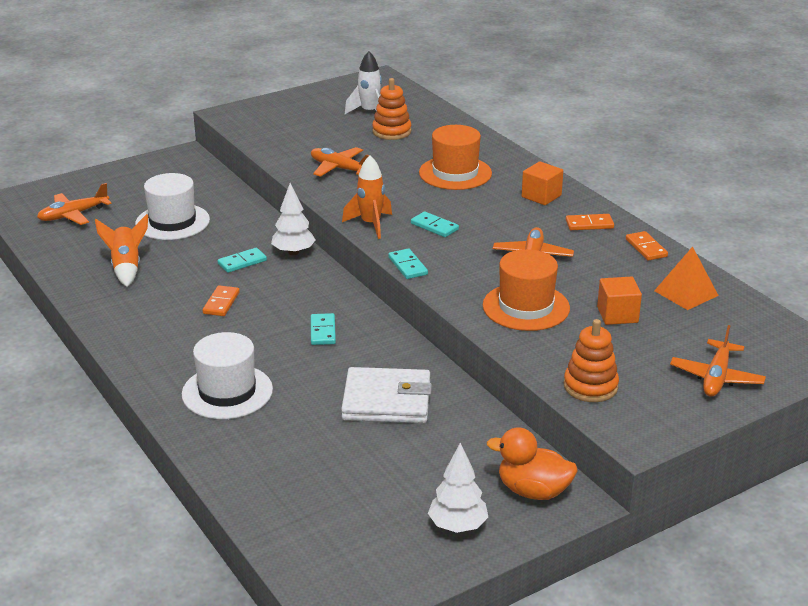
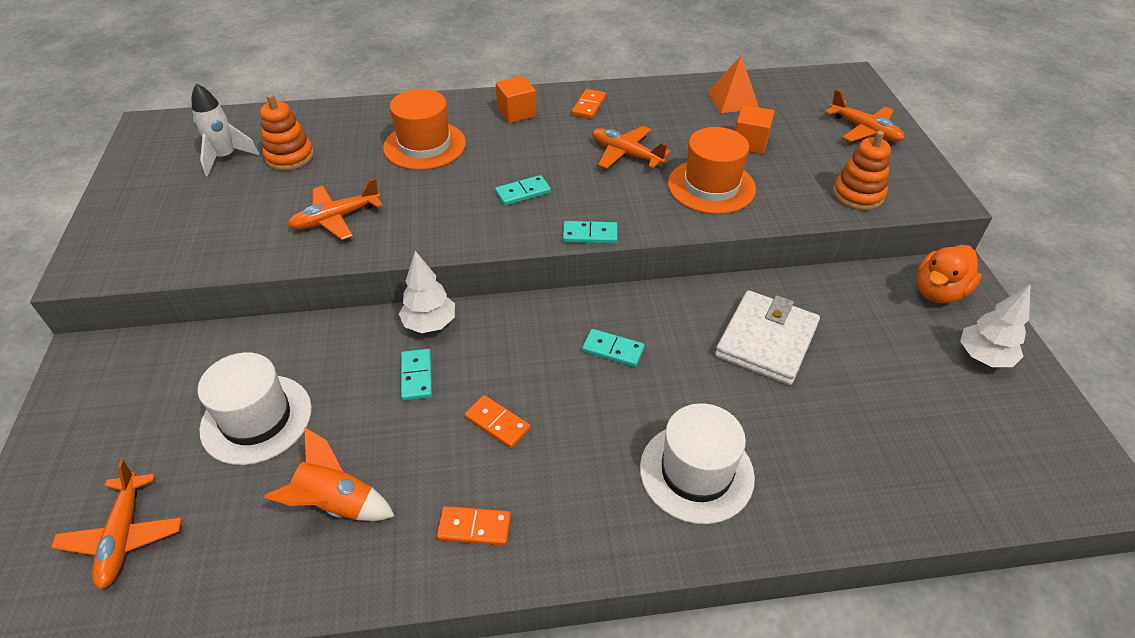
camera: 65 degrees left, 15 degrees up
(371, 224) = (484, 234): orange rocket -> none
(646, 248) = (649, 93): orange domino -> orange domino (474, 527)

